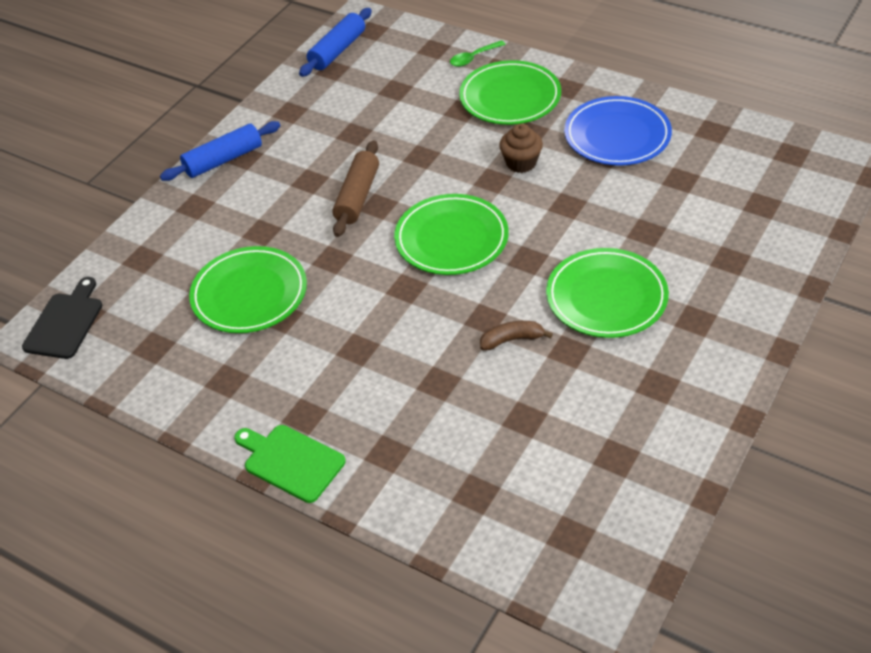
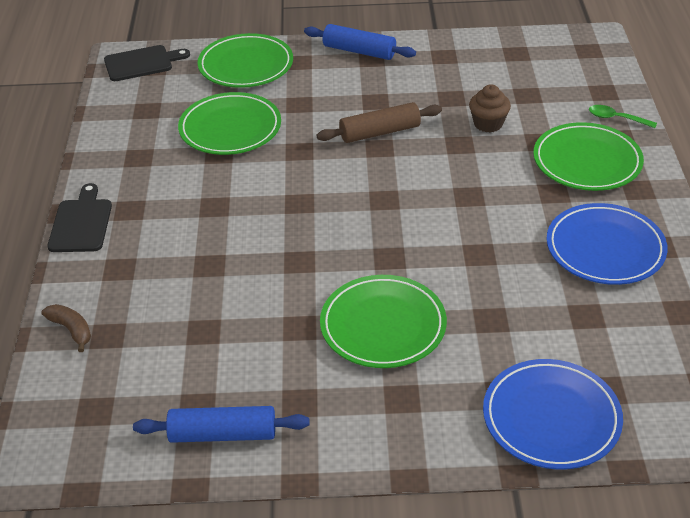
camera: 55 degrees right, 5 degrees down
(290, 461) = (81, 223): green cutting board -> black cutting board
(337, 50) = (542, 45): blue rolling pin -> blue rolling pin (223, 434)
(451, 239) = (376, 203): green plate -> green plate (246, 65)
(512, 340) = (286, 287): brown banana -> brown banana (71, 330)
(521, 163) = (507, 203): brown cupcake -> brown cupcake (488, 124)
(770, 246) = (551, 418): none -> blue plate

